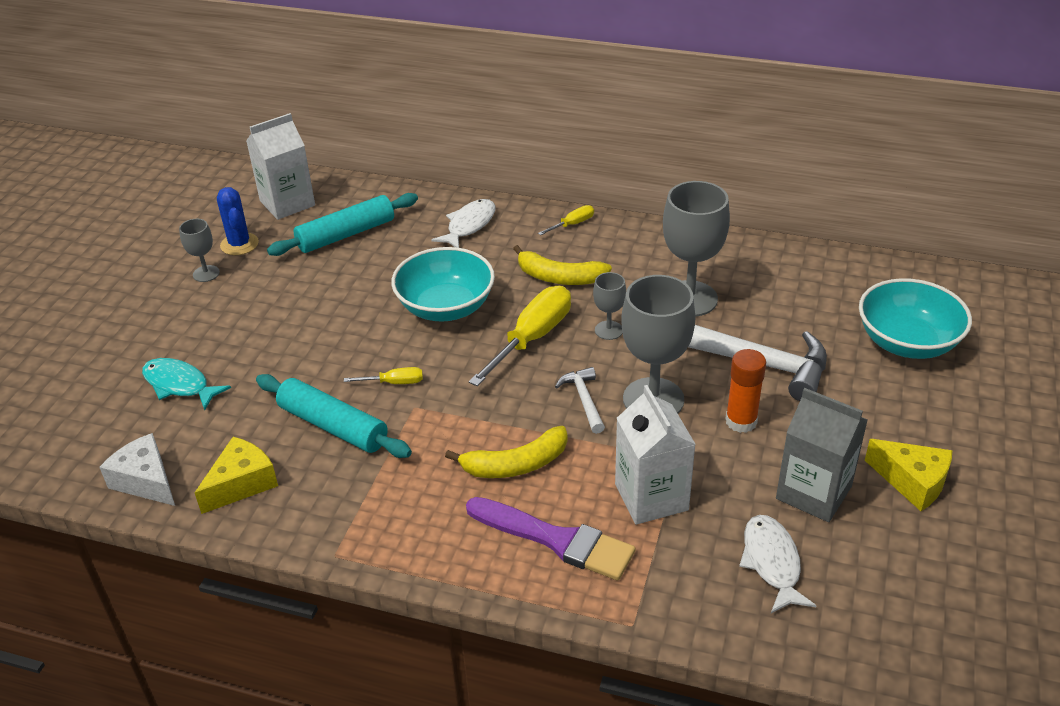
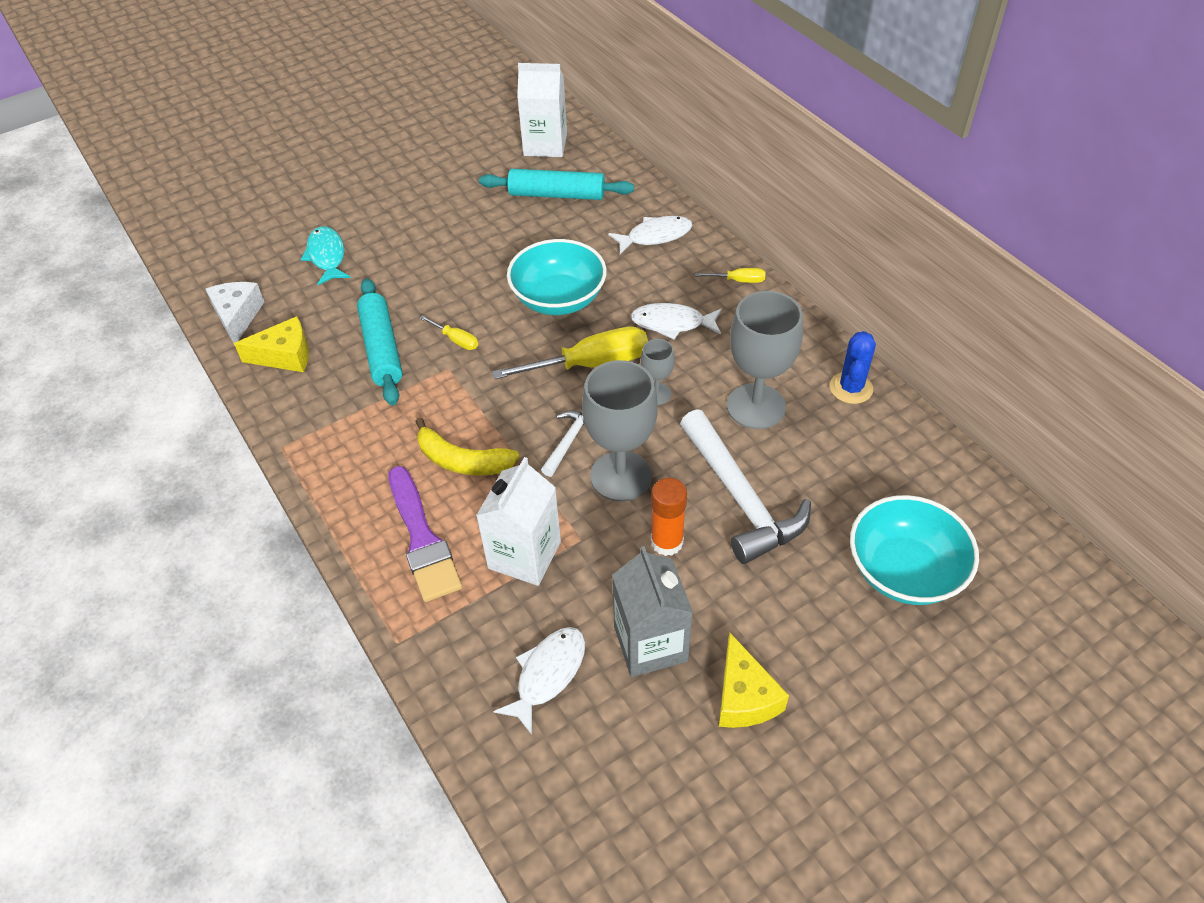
camera: 40 degrees right, 10 degrees up
(206, 273) = (431, 176): grey goblet -> none
(239, 244) = (477, 163): blue cactus -> blue cactus (851, 388)
(559, 277) = (672, 323): yellow banana -> white fish

